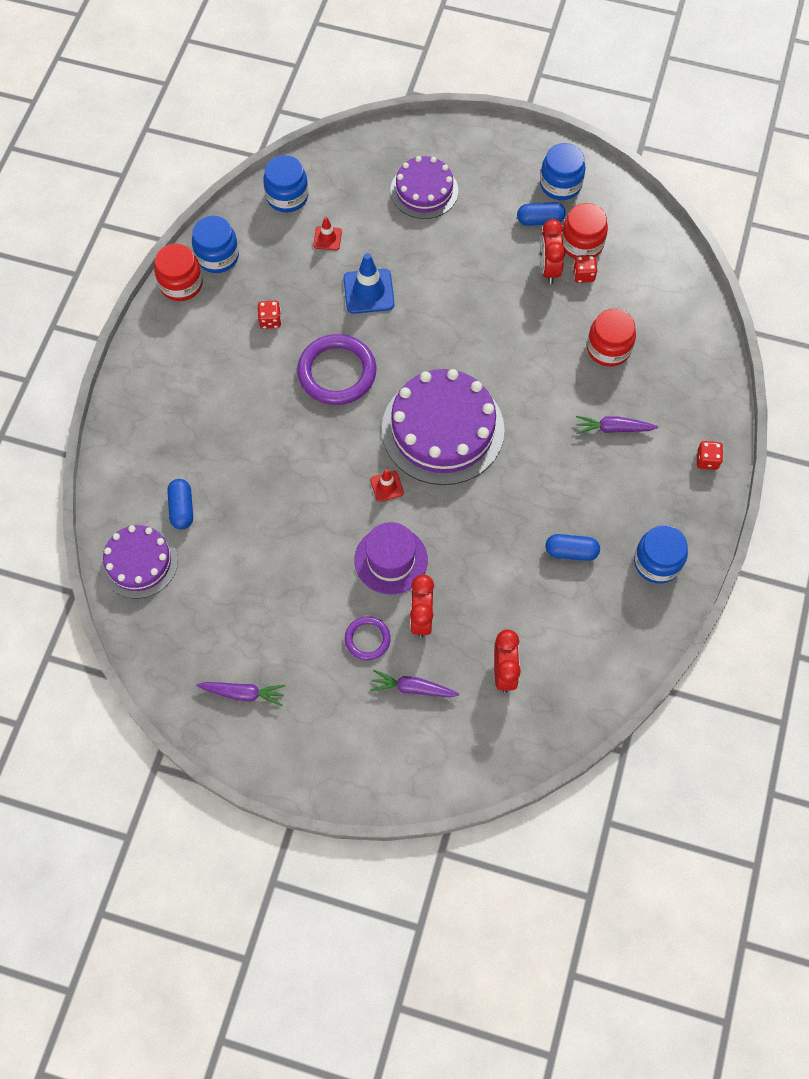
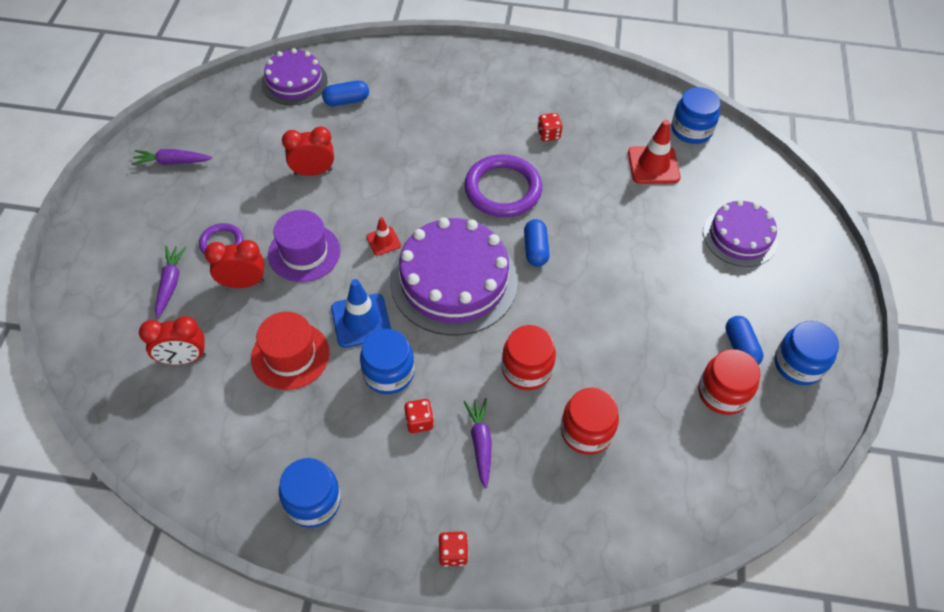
camera: 80 degrees right, 10 degrees down
(181, 284) = (571, 71): red jar -> red jar (526, 369)
(217, 256) = (607, 90): blue jar -> blue jar (388, 373)
(243, 693) = (172, 162): purple carrot -> purple carrot turned 90 degrees clockwise
(327, 238) = (653, 165): red traffic cone -> red traffic cone, size x1.79
(368, 291) = (601, 204): blue traffic cone -> blue traffic cone (361, 321)
(510, 576) = (290, 355): none -> red hat
(548, 269) = (677, 361): red clock -> red clock (313, 172)
(571, 552) = (321, 410): blue capsule -> blue capsule (535, 249)
(583, 275) = (680, 397): red dice -> red dice (419, 421)

